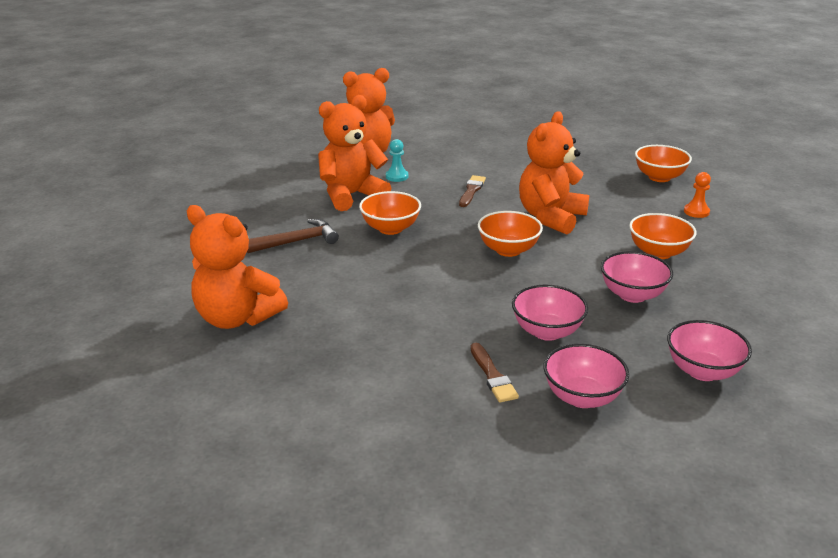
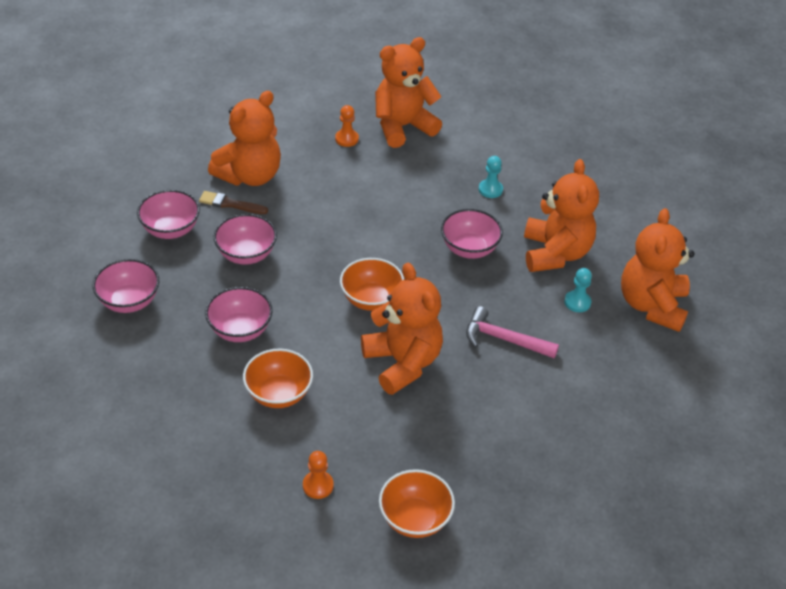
camera: 120 degrees right, 15 degrees up
(294, 345) = (346, 139): none -> orange pawn
(297, 241) = (490, 189): brown hammer -> turquoise pawn
(390, 228) = (469, 249): orange bowl -> pink bowl
(432, 384) = (250, 176): none -> orange teddy bear
(471, 190) = (503, 339): brown brush -> pink hammer

